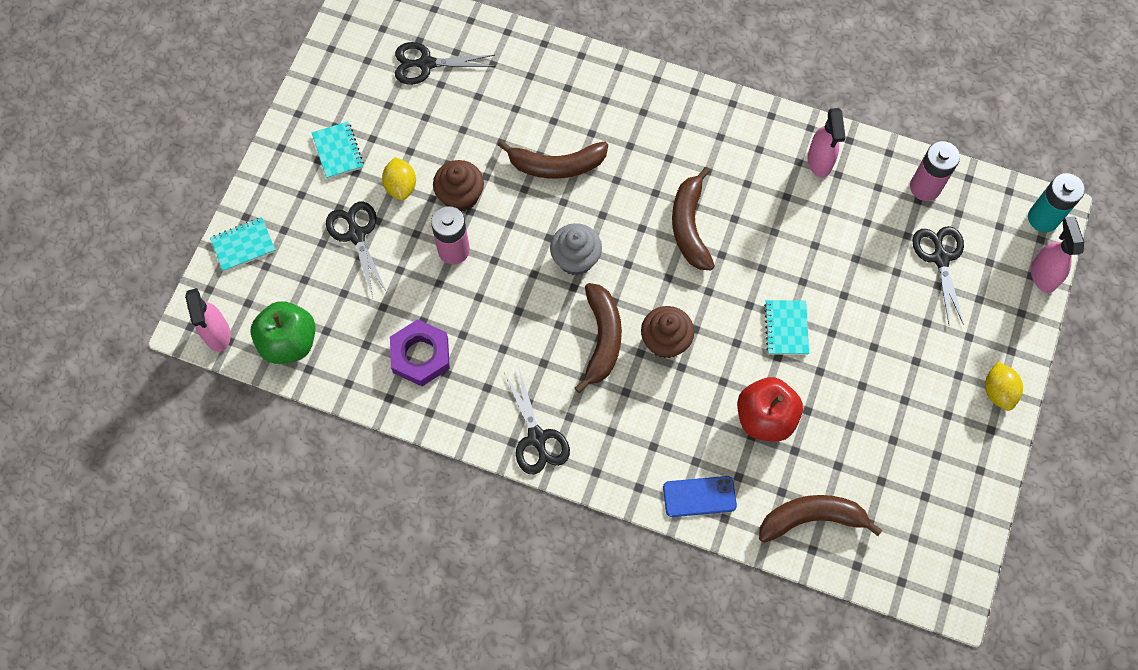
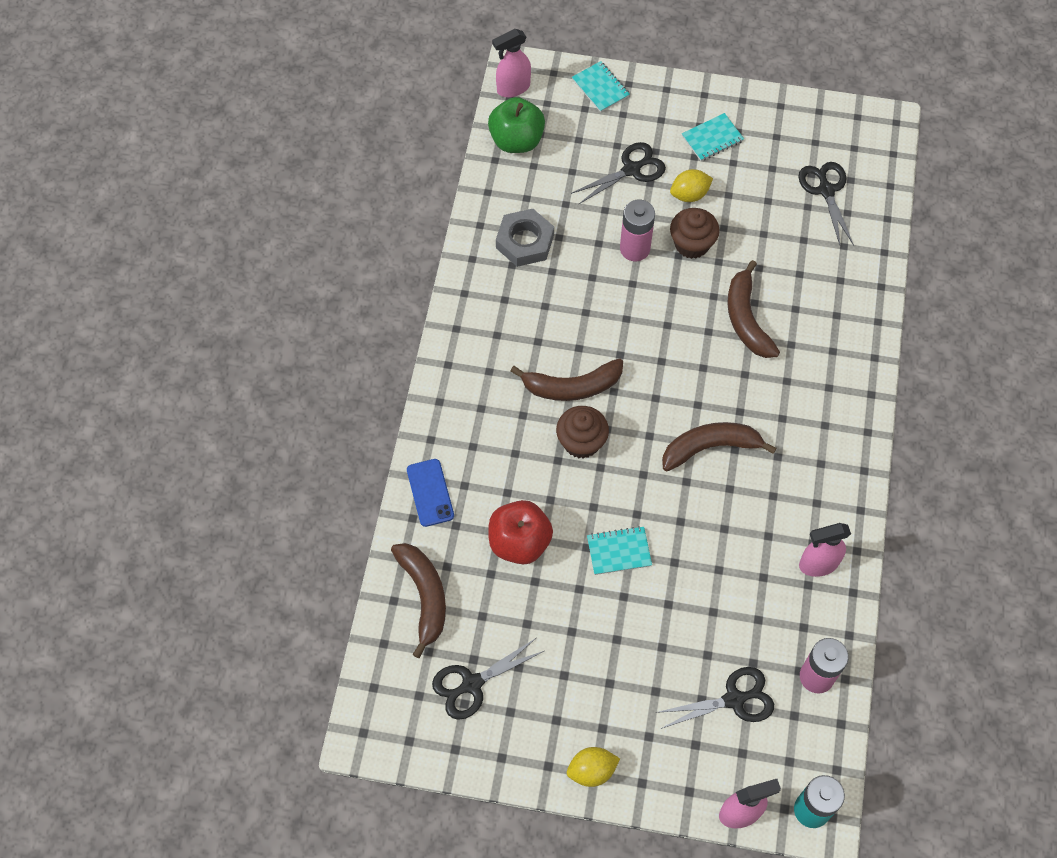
camera: 80 degrees right, 5 degrees down
(420, 355) = (525, 241): purple nut -> grey nut
(537, 438) = (463, 347): black scissors -> black scissors (472, 684)
(575, 259) = (650, 351): grey cupcake -> none

